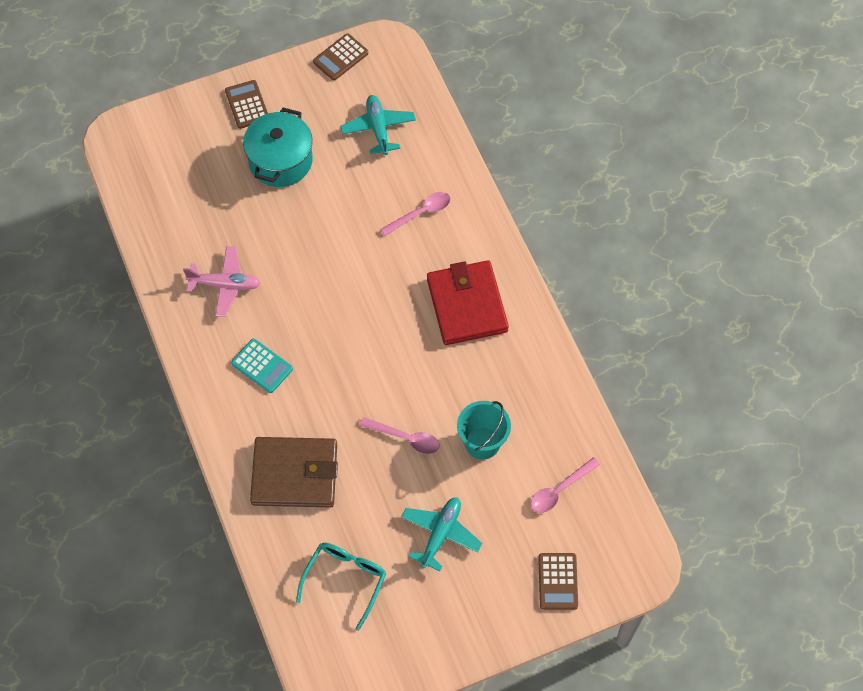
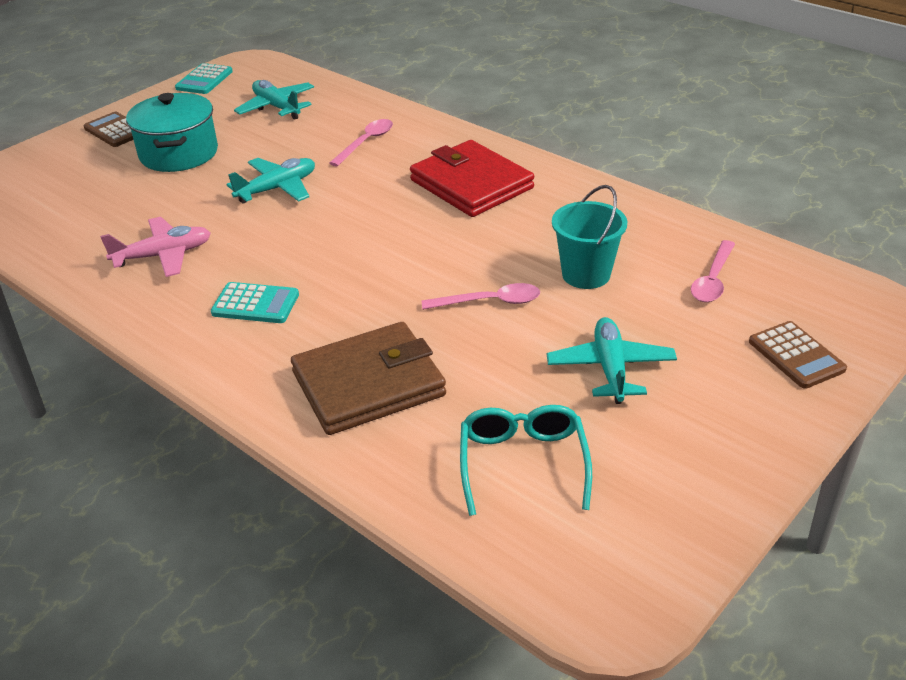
camera: 25 degrees left, 25 degrees down
(330, 242) = (277, 188): none -> turquoise plane
(340, 57) = (204, 80): brown calculator -> turquoise calculator

